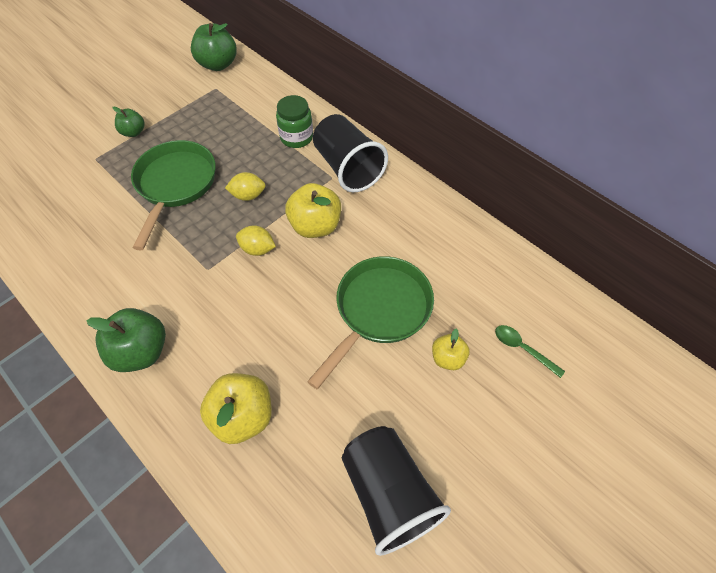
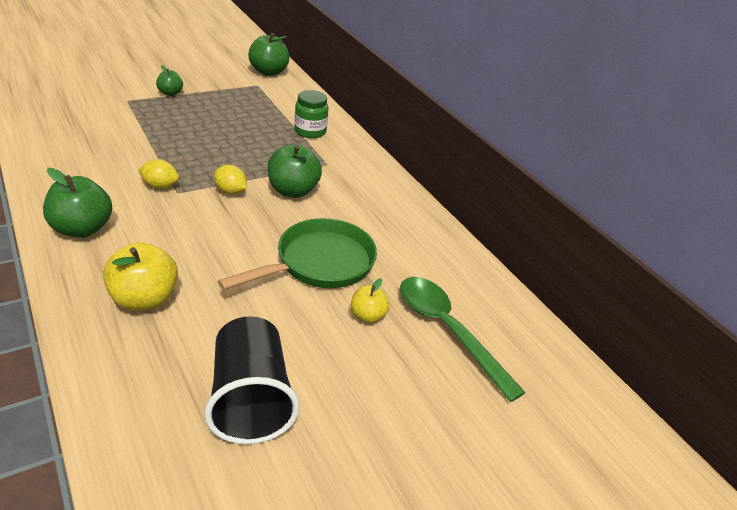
camera: 10 degrees right, 20 degrees down
(175, 185) = (184, 133): green pan -> none
(248, 195) = (244, 156): yellow lemon -> yellow lemon (160, 186)
(315, 226) = (293, 191): yellow apple -> green apple
(348, 168) = (345, 162): black cup -> none
(523, 349) = (448, 331): green spoon -> green spoon, size x2.08

